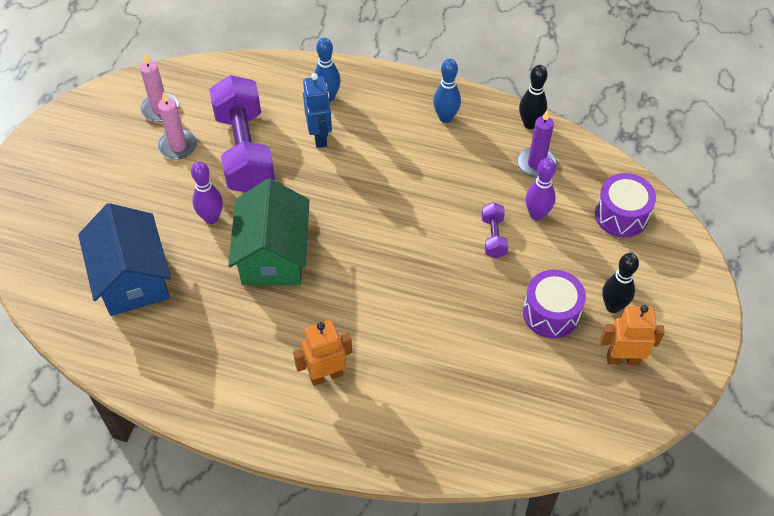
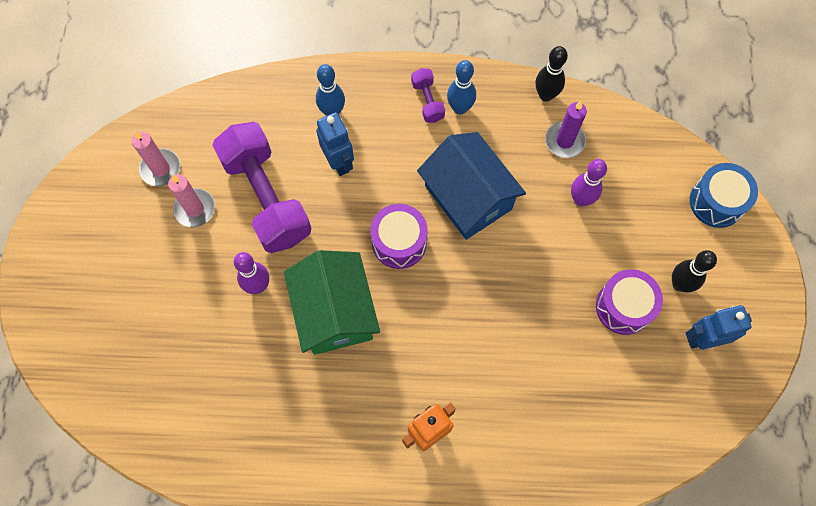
camera: 15 degrees left, 15 degrees up
(132, 278) = (200, 376): blue house -> blue house (468, 197)
(493, 237) = (546, 236): purple dumbbell -> purple dumbbell (427, 101)
(621, 215) = (662, 180): purple drum -> purple drum (399, 242)
(622, 359) = (703, 339): orange robot -> blue robot
(670, 245) = (716, 202): none -> blue drum

